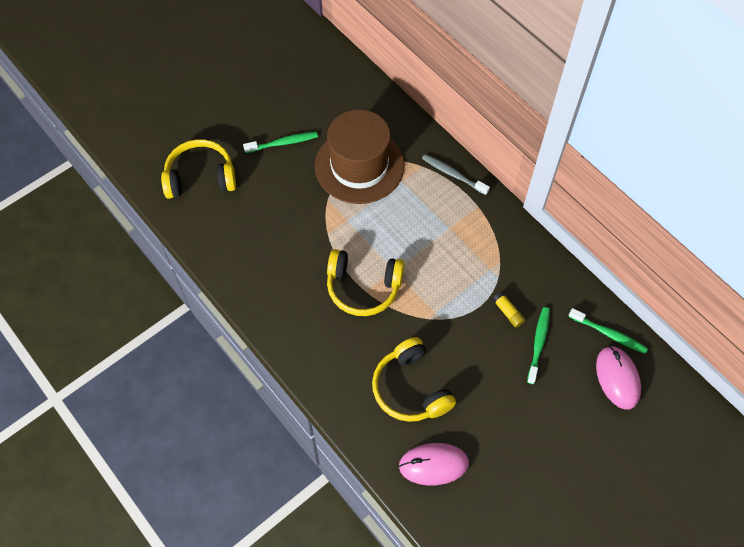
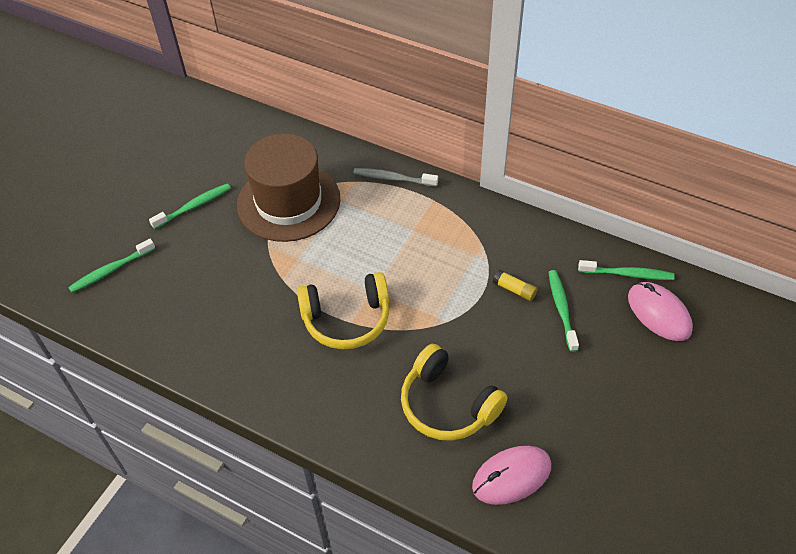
camera: 20 degrees left, 10 degrees down
(200, 177) = (111, 270): yellow headphones -> green toothbrush

